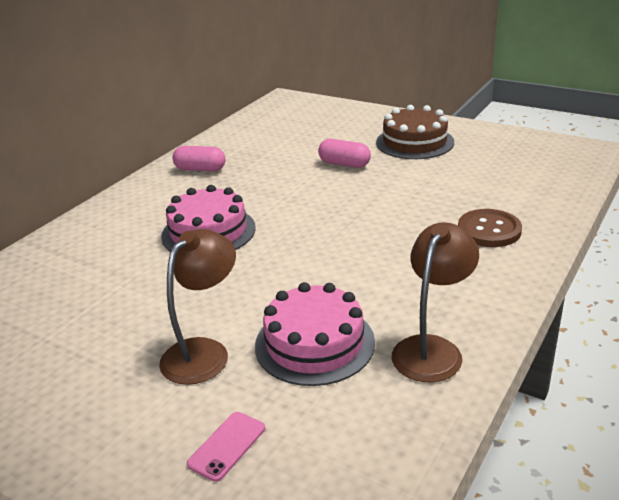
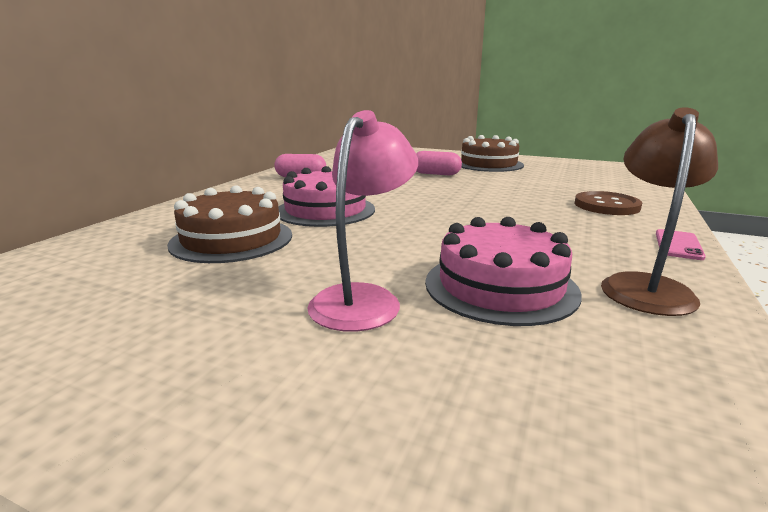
camera: 10 degrees left, 10 degrees down
(118, 274) = (232, 239): none -> brown cake
(204, 352) = (363, 298): brown lamp -> pink lamp
(227, 446) = (453, 404): pink phone -> pink phone (678, 245)

